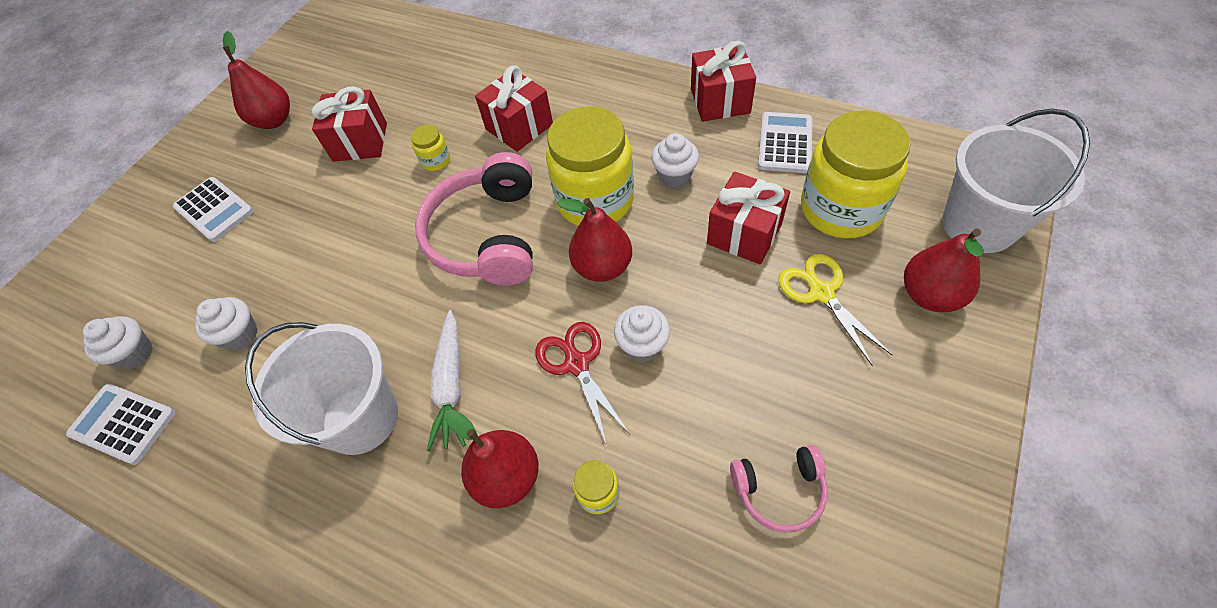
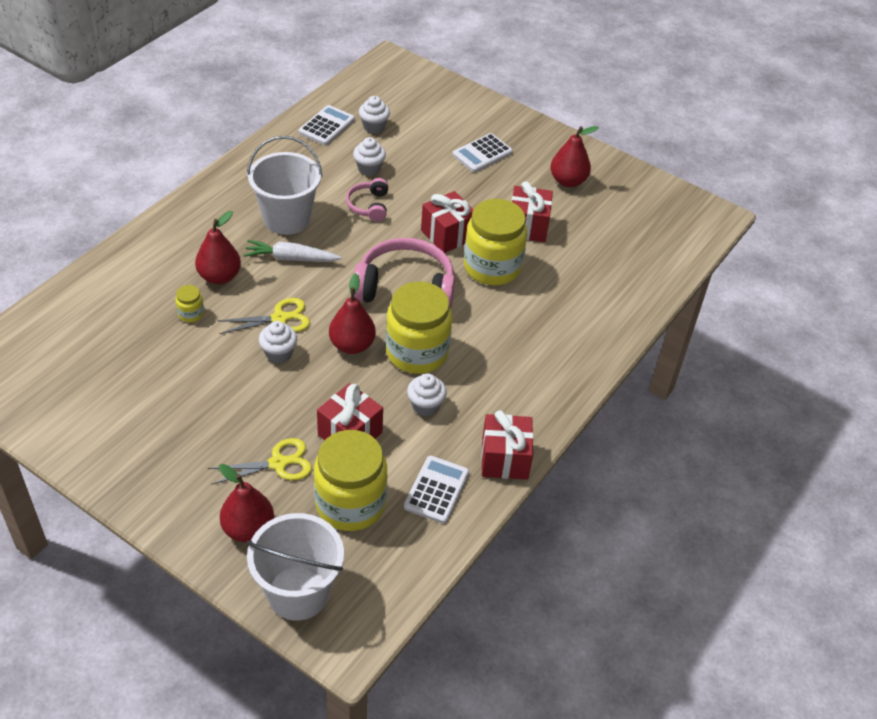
camera: 90 degrees right, 10 degrees down
(436, 161) = (492, 267): yellow jar -> yellow jar, size x2.39
(519, 127) = (514, 319): red gift -> red gift (447, 235)
(577, 364) = (280, 318): red scissors -> yellow scissors
(779, 490) = (152, 395): pink headphones -> pink headphones (369, 206)
(785, 143) = (436, 490): white calculator -> white calculator turned 90 degrees counterclockwise

